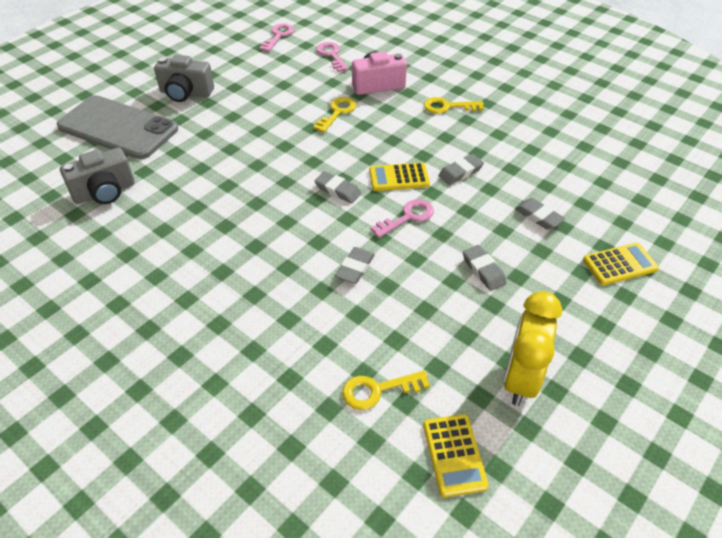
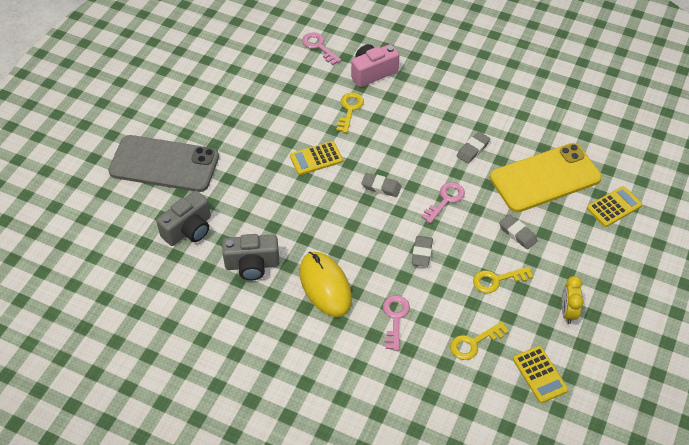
camera: 15 degrees left, 5 degrees up
(186, 93) = (206, 115): grey camera -> grey camera (252, 265)
(222, 280) = (325, 285): none -> yellow mouse
(278, 36) = (260, 33): pink key -> pink key (395, 318)
(399, 178) = (425, 165): yellow calculator -> yellow calculator (316, 158)
(448, 107) = (441, 85): yellow key -> yellow key (497, 280)
(521, 379) = (568, 312): yellow clock -> yellow clock, size x0.61
(538, 216) = (545, 178): grey eraser -> yellow phone

